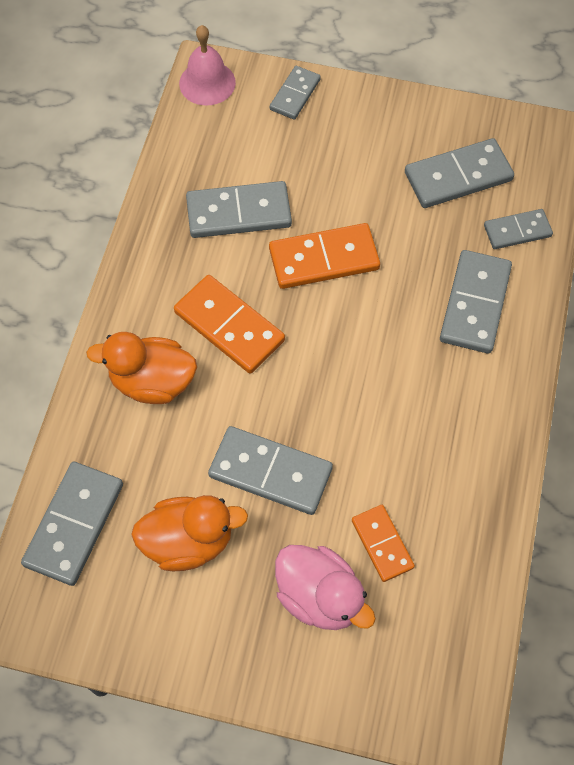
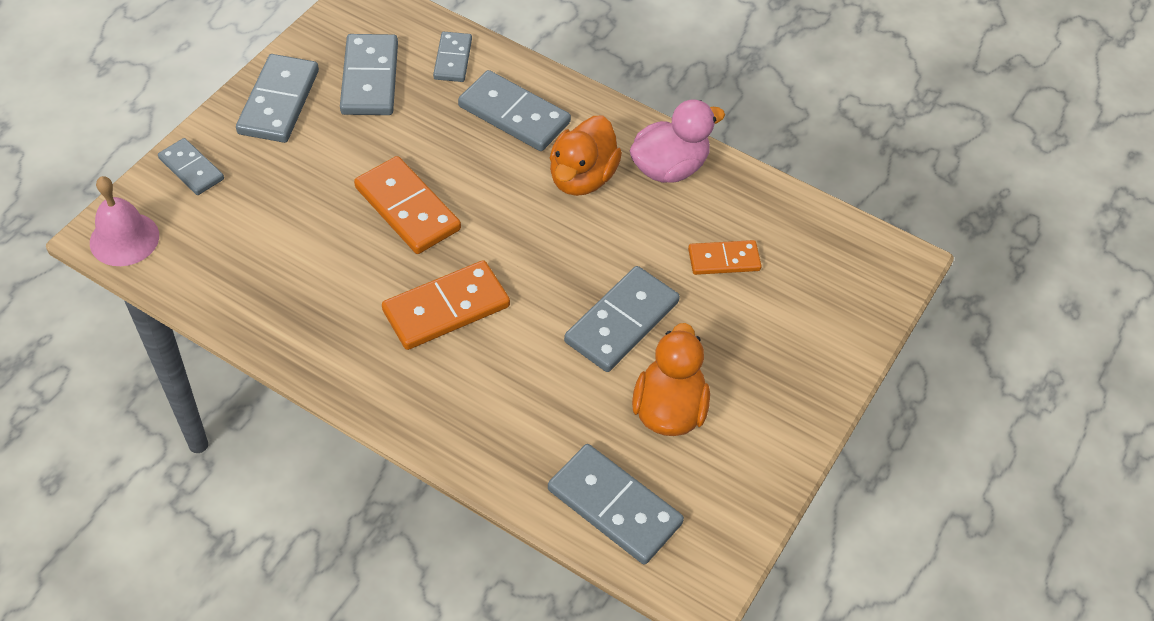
camera: 75 degrees left, 10 degrees down
(152, 382) = (480, 393): orange duck -> orange duck (582, 178)
(238, 213) = (313, 261): grey domino -> grey domino (279, 102)
(320, 596) = (758, 321): pink duck -> pink duck (669, 168)
(324, 259) = (407, 208): orange domino -> orange domino turned 45 degrees counterclockwise

